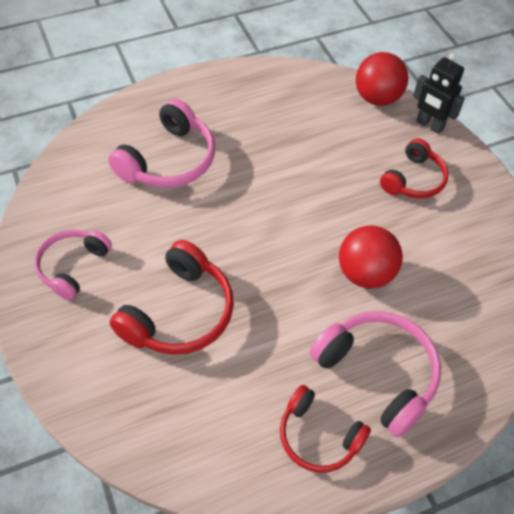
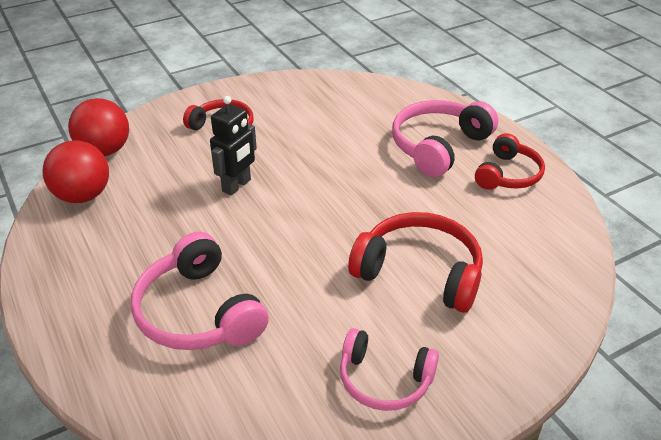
camera: 95 degrees left, 15 degrees down
(169, 160) = (198, 312): pink headphones -> pink headphones turned 150 degrees counterclockwise
(365, 273) = (340, 154): red ball -> red ball (83, 196)
(429, 125) = (150, 119): black robot -> black robot (237, 186)

